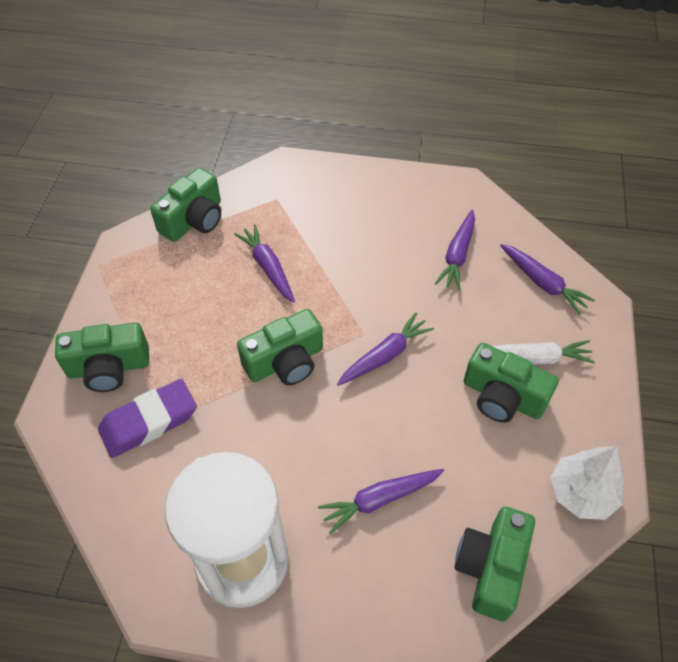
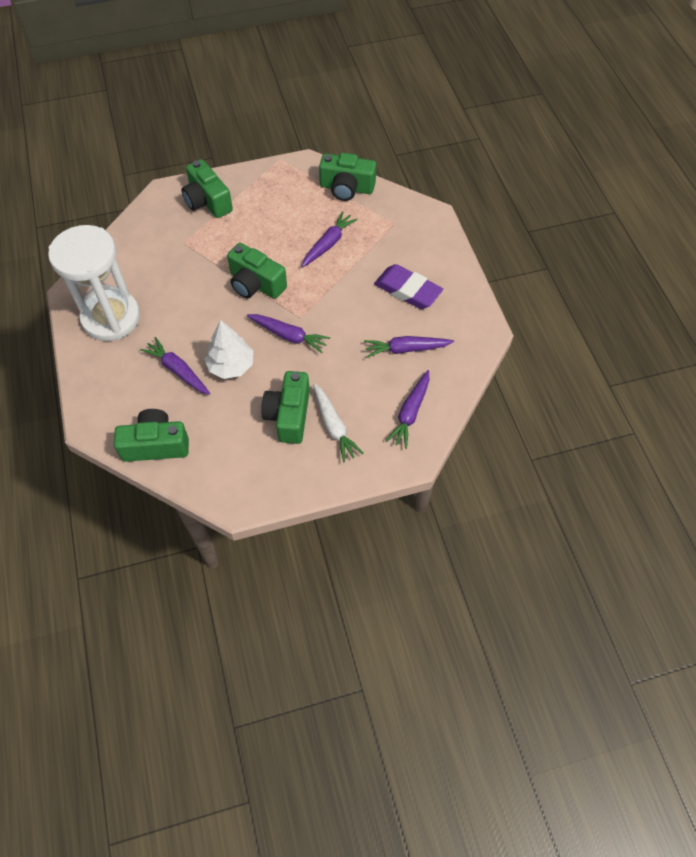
camera: 65 degrees right, 5 degrees up
(149, 422) = (180, 237): purple eraser -> purple eraser (407, 290)
(581, 493) = (232, 484): white tree -> white tree (231, 365)

